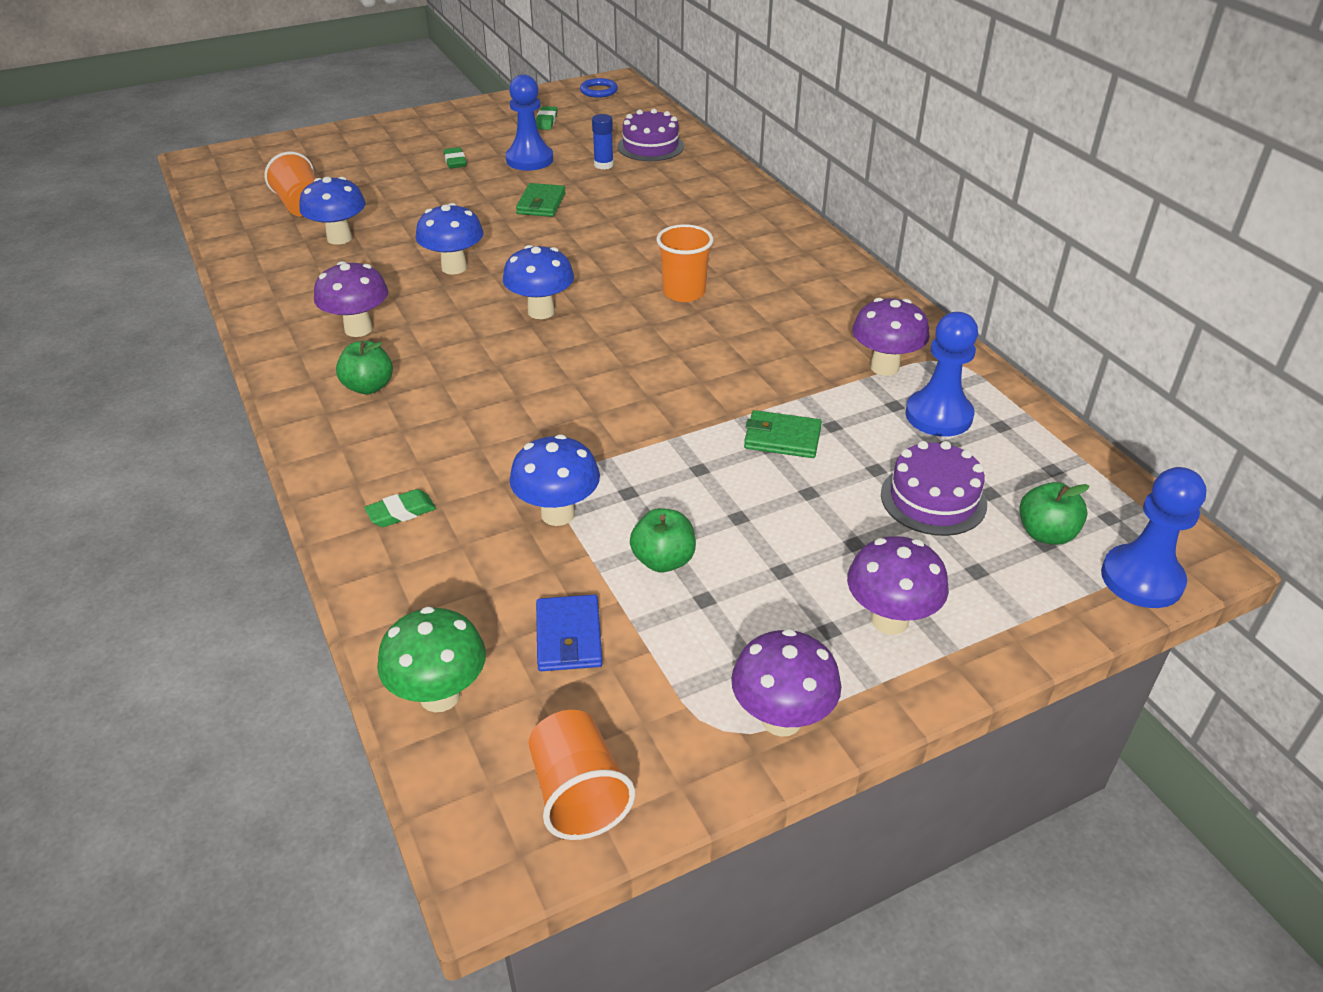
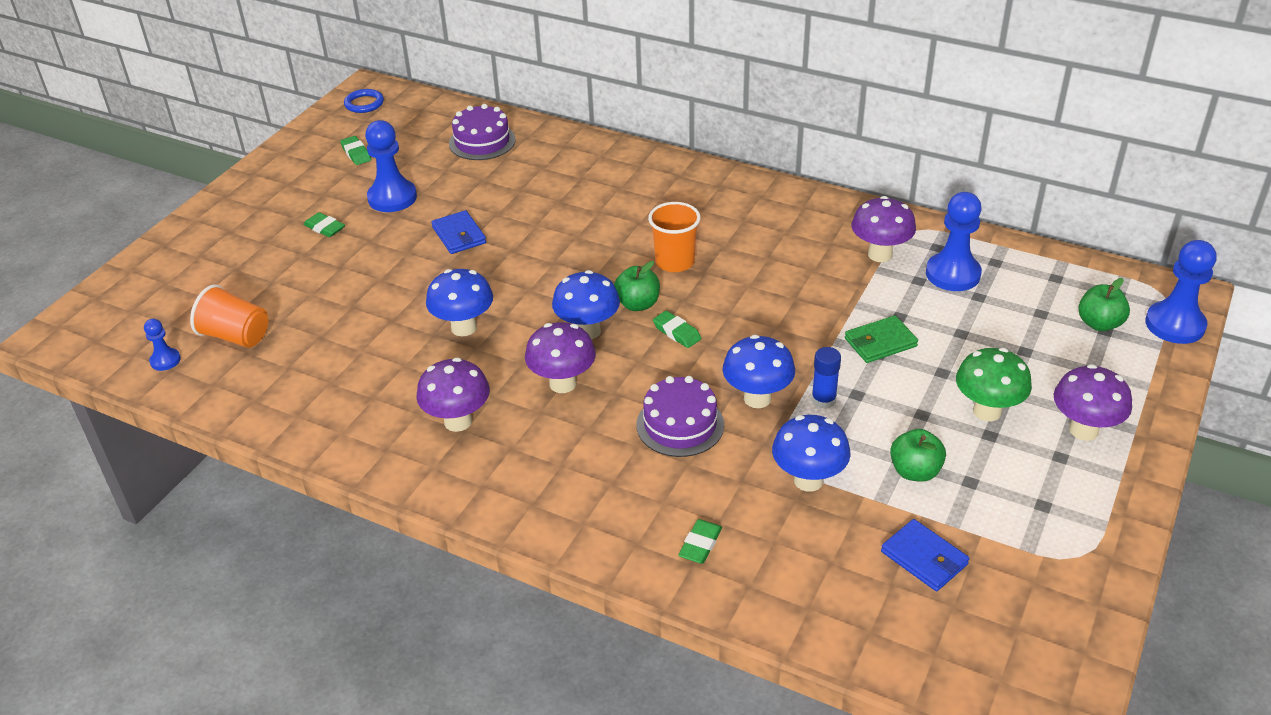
camera: 35 degrees left, 0 degrees up
(240, 202) = (165, 360): none -> blue pawn
(339, 238) = (320, 349): blue mushroom -> blue mushroom (757, 398)
(368, 387) = (537, 464): green apple -> green apple (638, 304)
(440, 696) = (898, 648): green mushroom -> green mushroom (987, 411)
(541, 203) = (459, 235): green wallet -> blue wallet
(578, 794) = (1053, 648): orange cup -> none
(603, 165) = (464, 176): blue glue stick -> blue glue stick (823, 400)
(610, 345) = (676, 332): none -> green eraser
(781, 719) = (1101, 528): purple mushroom -> purple mushroom (563, 384)
(933, 499) = (1016, 336): purple cake -> purple cake (680, 425)

